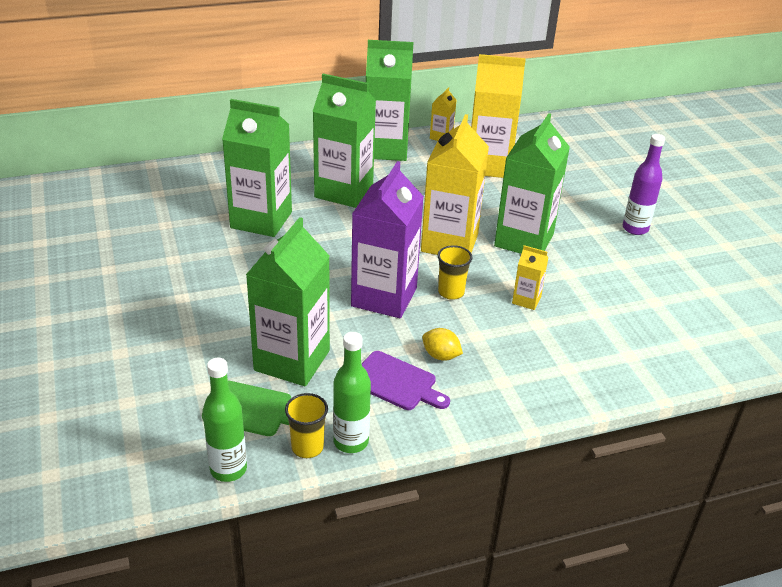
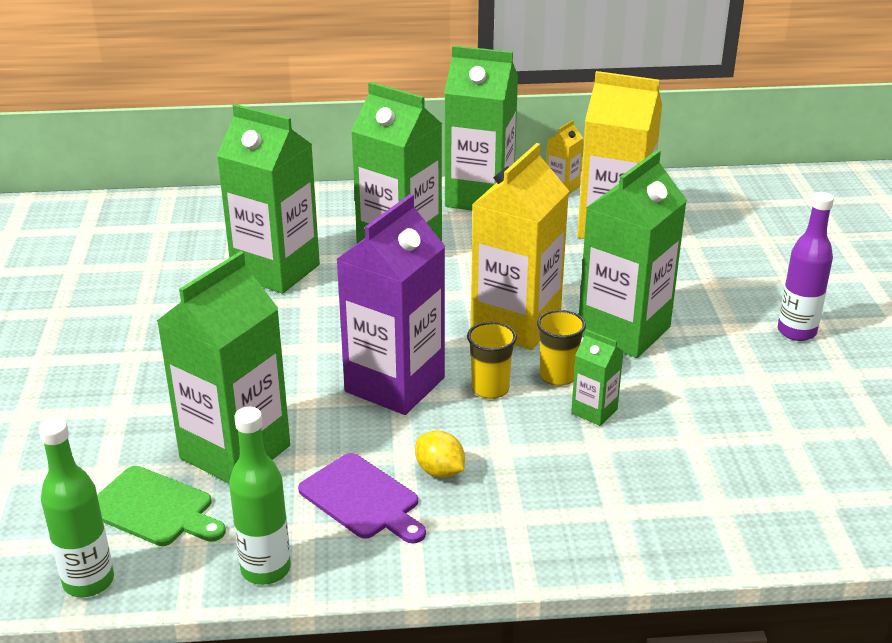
camera: 15 degrees right, 5 degrees down
(307, 447) = (204, 568): yellow cup -> yellow cup (558, 376)
(526, 300) = (594, 411): yellow carton -> green carton

